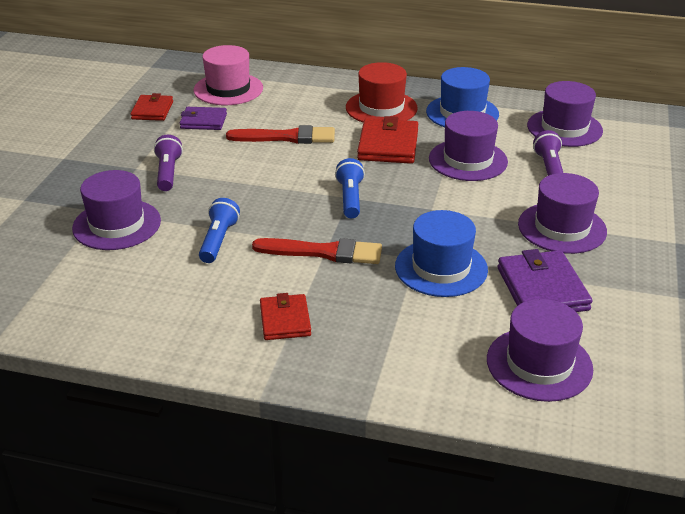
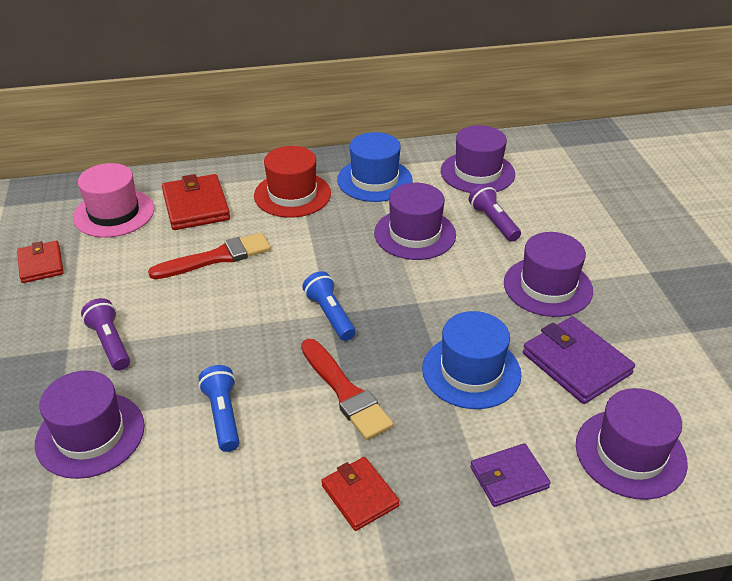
camera: 25 degrees left, 5 degrees up
(203, 121) = (110, 262): purple wallet -> purple wallet (509, 477)
(324, 252) = (345, 392): red brush -> red brush turned 75 degrees clockwise
(388, 145) = (327, 238): red wallet -> red wallet (196, 206)

